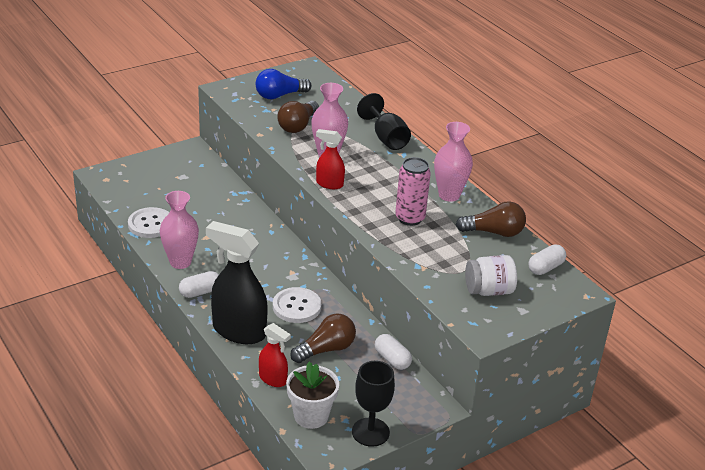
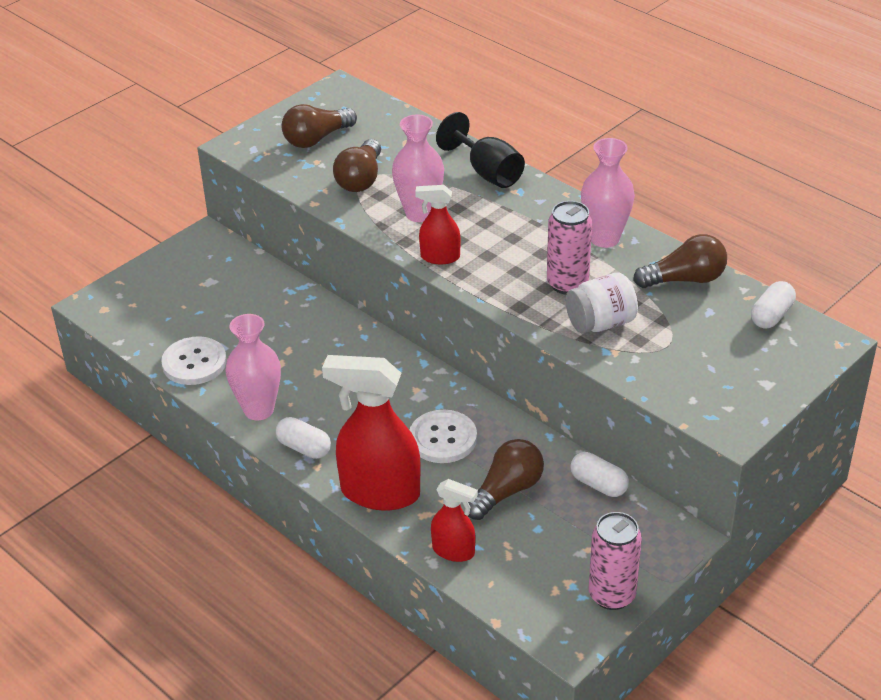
camera: 10 degrees left, 5 degrees up
(200, 292) = (304, 448): white capsule -> white capsule turned 75 degrees clockwise
(238, 331) = (379, 492): black spray bottle -> red spray bottle
(279, 95) = (316, 139): blue light bulb -> brown light bulb
(311, 416) = (525, 591): white flower pot -> none
(370, 432) = (612, 595): black goblet -> pink can
(489, 291) = (712, 365): white jar -> white jar (600, 323)

